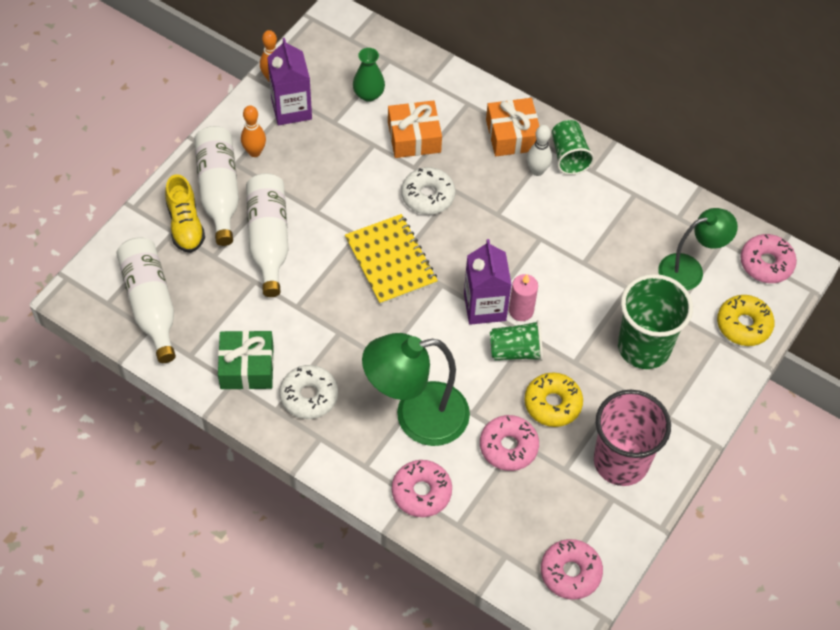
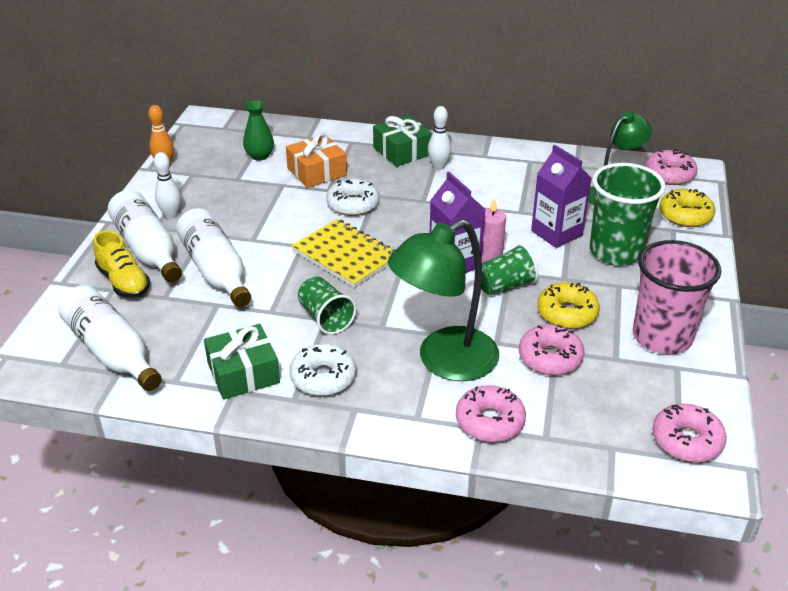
camera: 20 degrees left, 20 degrees down
(254, 152) = (171, 215): orange bowling pin -> white bowling pin
(291, 109) = (192, 180): purple carton -> purple carton (556, 233)
(512, 135) = (402, 151): orange gift -> green gift
(569, 156) = (459, 152): green cup -> green cup (325, 318)

